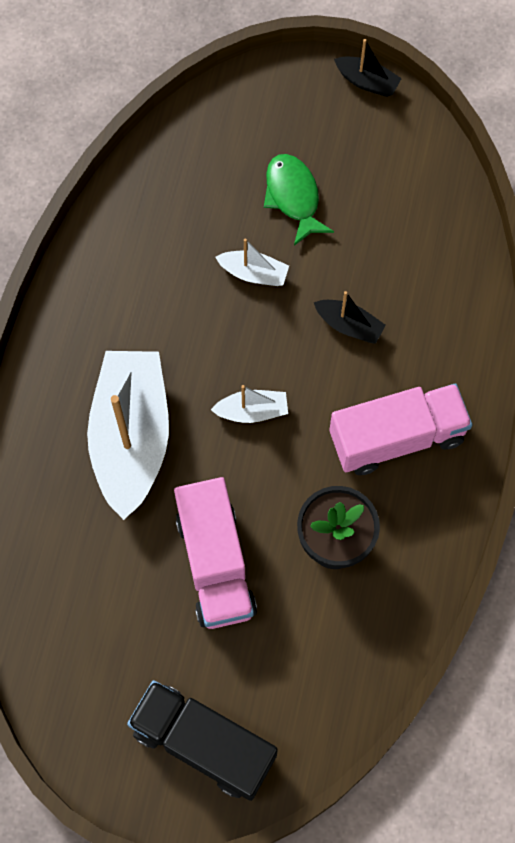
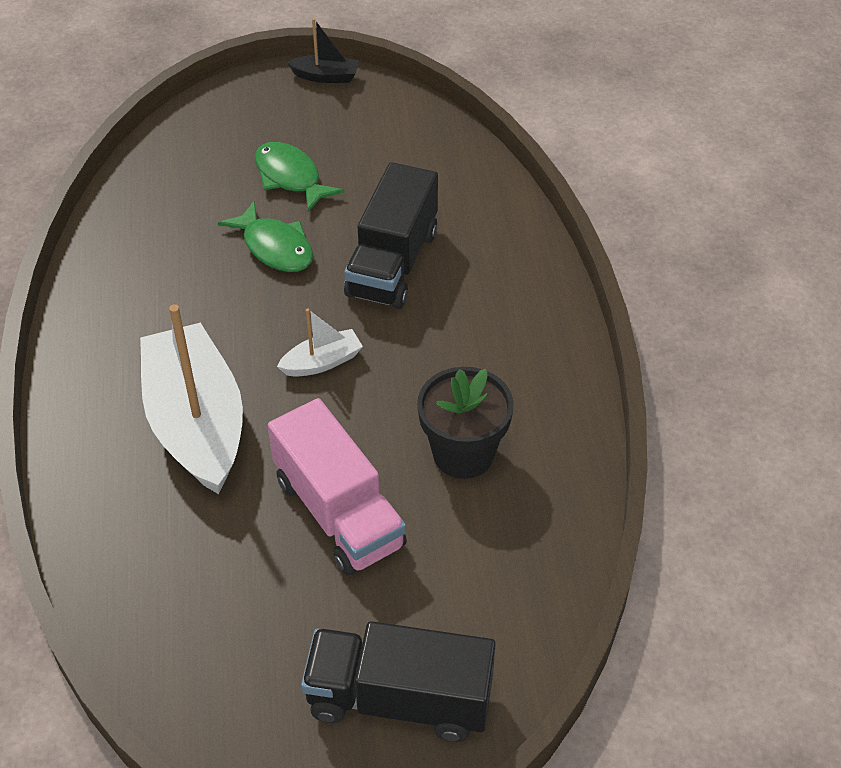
camera: 20 degrees left, 20 degrees down
(253, 273) = (275, 247): white boat -> green fish
(349, 326) = (393, 263): black boat -> black truck
(397, 438) = (486, 342): pink truck -> none

